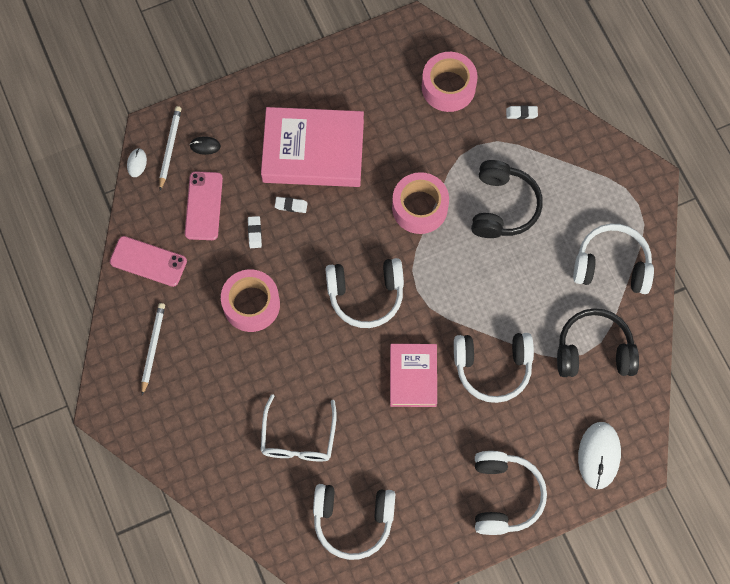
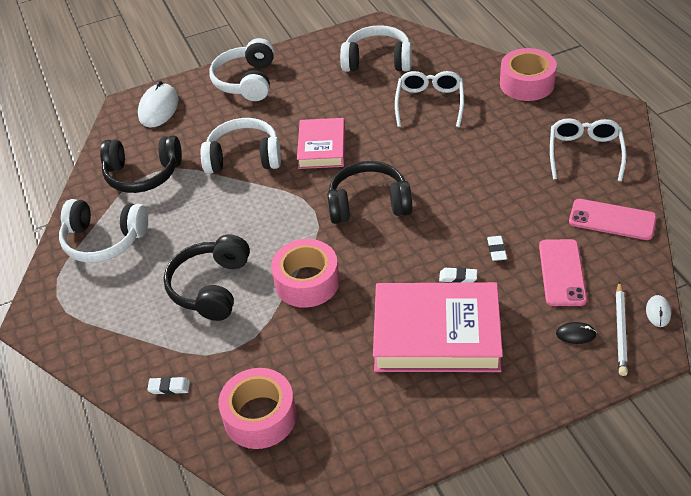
camera: 175 degrees left, 25 degrees down
(153, 348) = (585, 154): white pencil -> white glasses
(251, 304) = (489, 191): pink tape -> pink tape (527, 84)
(365, 295) = (369, 204): white headphones -> black headphones

